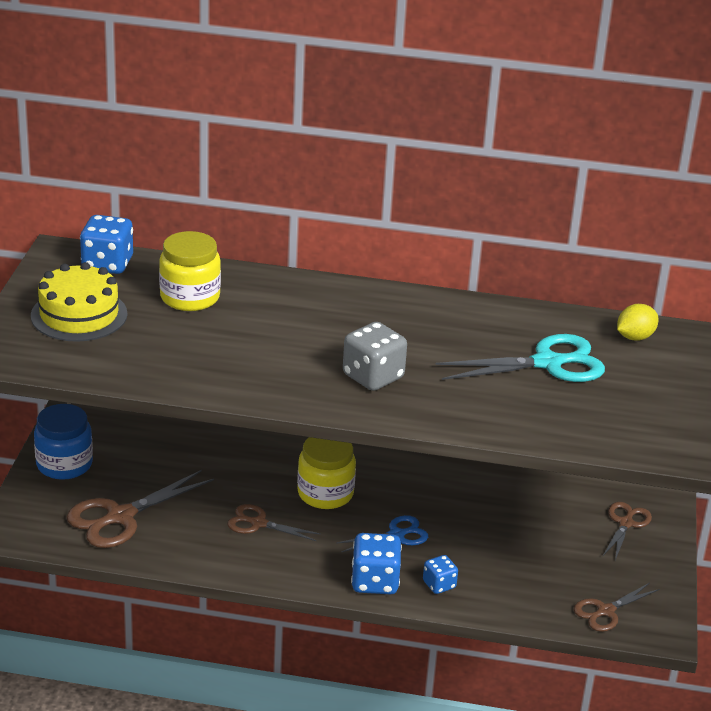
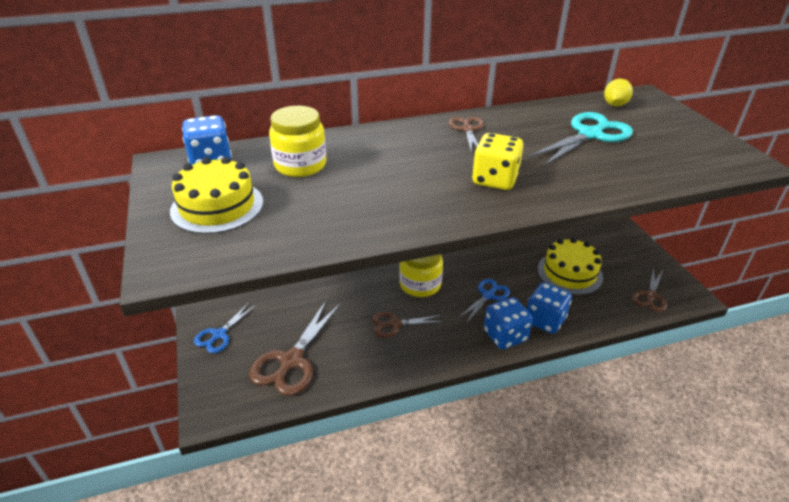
camera: 25 degrees left, 5 degrees up
(64, 464) = (219, 335): blue jar -> blue scissors
(373, 377) = (495, 180): grey dice -> yellow dice
(439, 585) = (544, 320): blue dice -> blue dice, size x1.70
(528, 548) = (569, 273): none -> yellow cake
(625, 523) = (603, 236): brown scissors -> brown scissors (467, 129)

